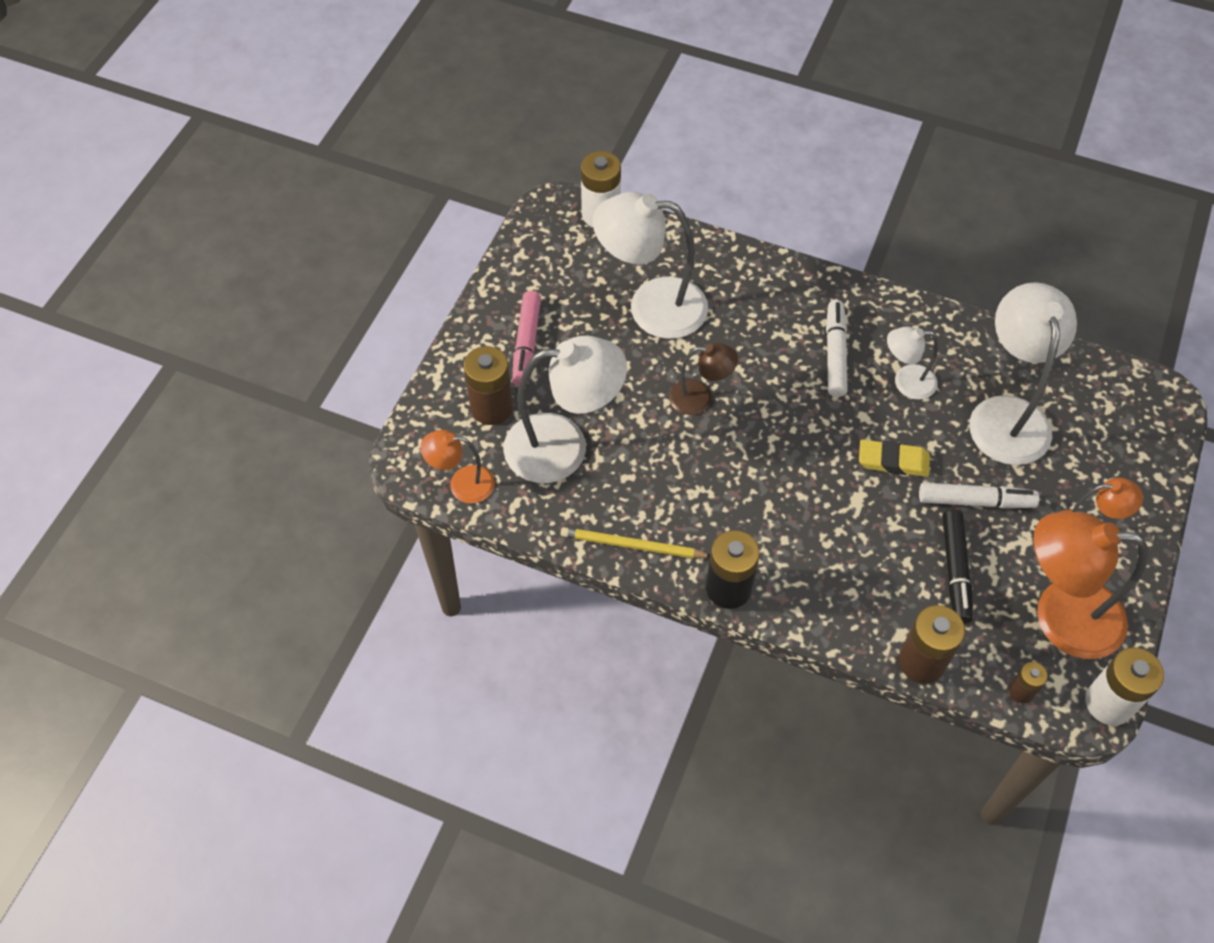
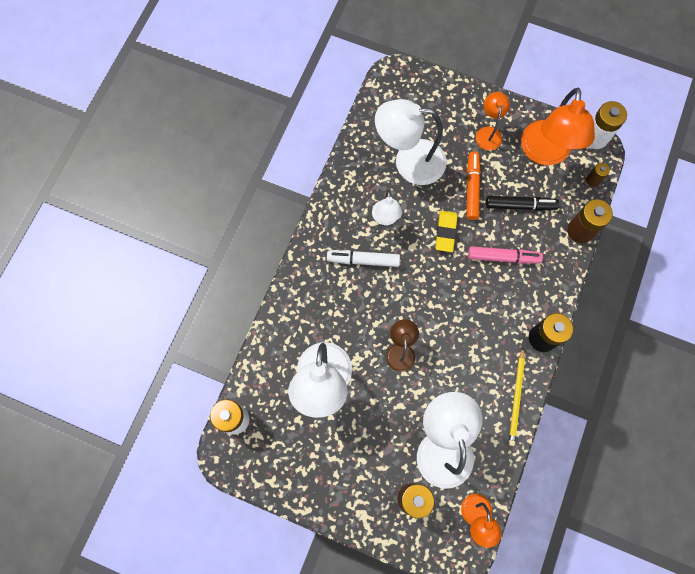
camera: 90 degrees left, 15 degrees up
(527, 344) = (356, 474): pink marker -> pink marker (503, 257)
(975, 501) = (472, 188): white marker -> orange marker

